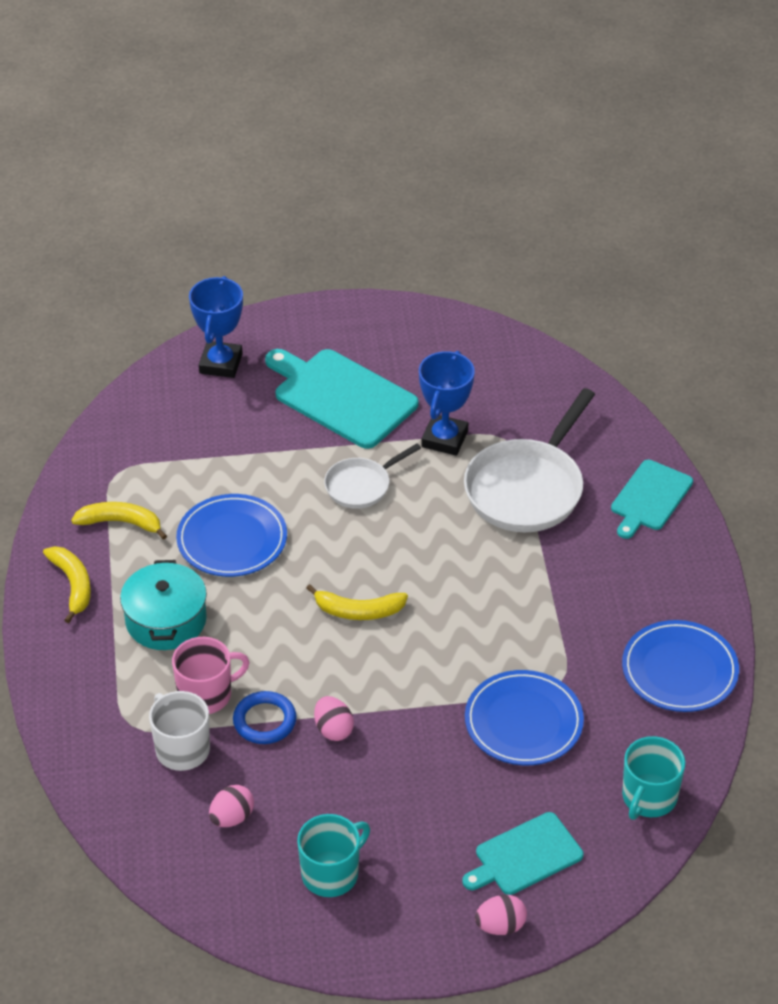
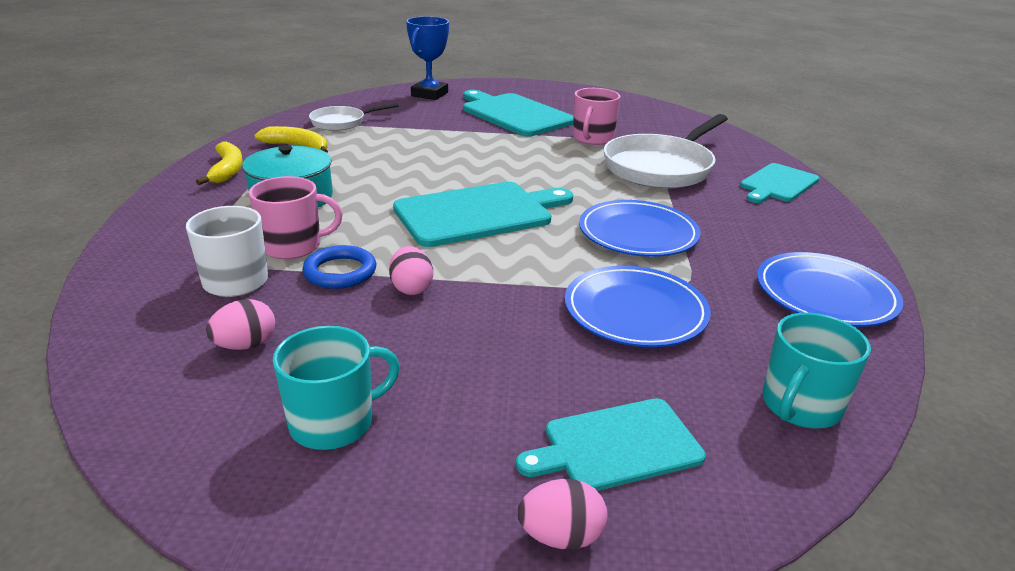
camera: 10 degrees right, 15 degrees down
(232, 539) = (385, 164): blue plate -> blue plate (638, 233)
(358, 611) = (479, 213): yellow banana -> turquoise cutting board
(361, 485) = (512, 151): white pan -> white pan (341, 122)
(444, 439) = (592, 138): blue trophy -> pink mug

